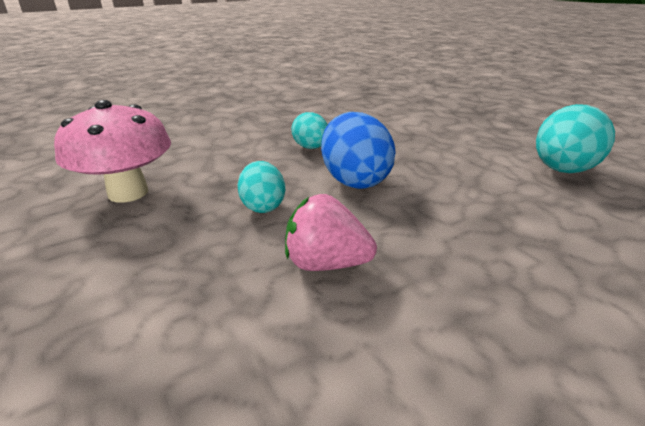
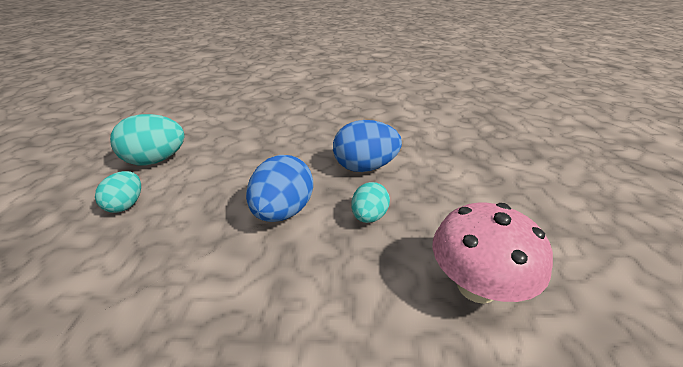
camera: 145 degrees left, 5 degrees up
(311, 148) = (259, 278): turquoise egg -> turquoise egg (126, 205)
(326, 264) = (365, 167): pink strawberry -> blue egg

